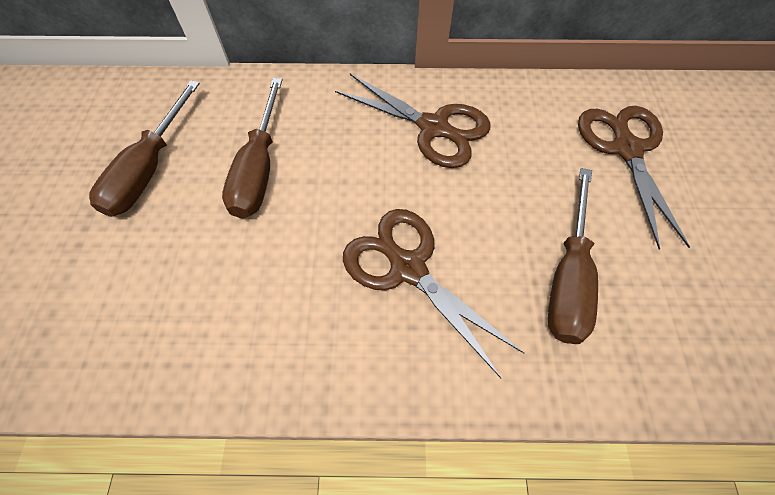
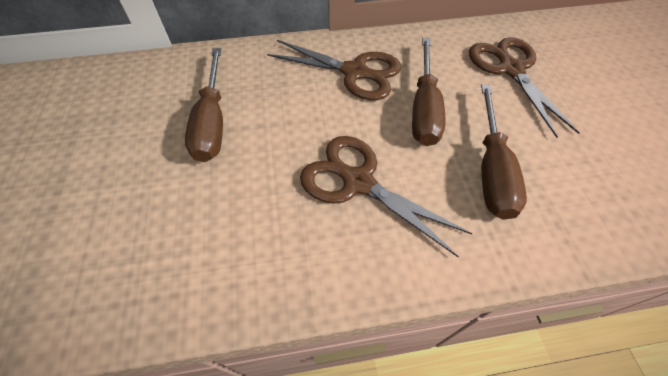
camera: 10 degrees left, 5 degrees down
(150, 169) = (112, 135): brown screwdriver -> brown screwdriver (424, 108)

